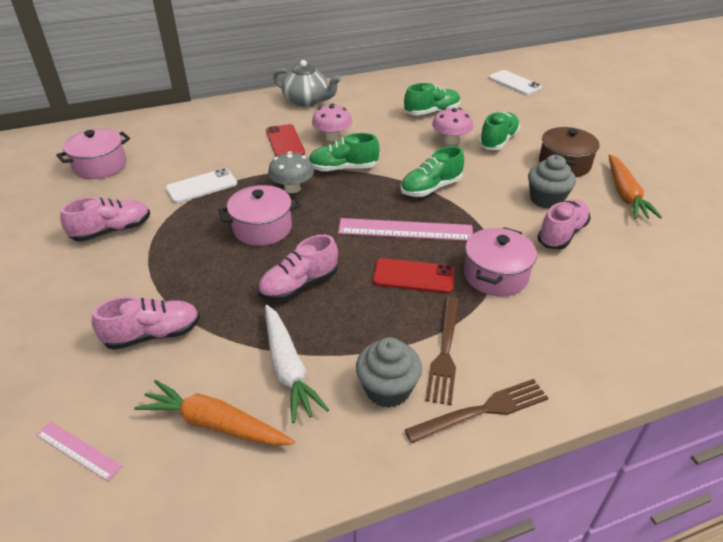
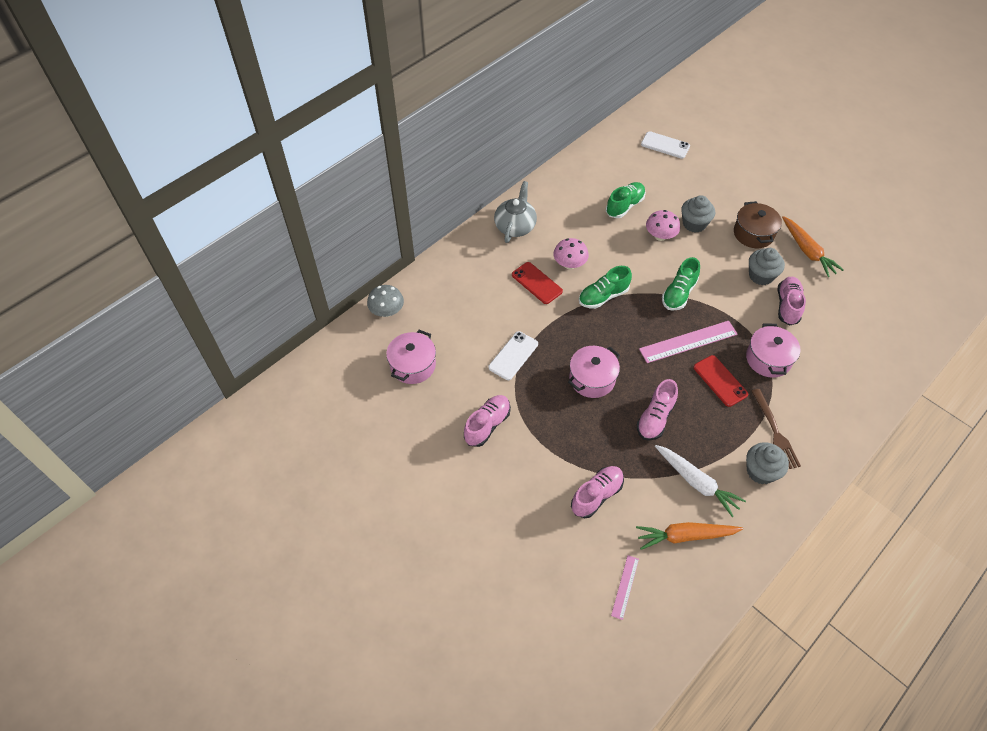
camera: 25 degrees left, 15 degrees up
(78, 450) = (625, 586): pink ruler -> pink ruler turned 75 degrees counterclockwise
(292, 188) = (582, 332): grey mushroom -> grey mushroom (387, 311)
(307, 101) = (515, 226): grey teapot -> grey teapot turned 75 degrees counterclockwise
(413, 276) = (720, 381): red phone -> red phone turned 75 degrees clockwise
(483, 410) = (818, 462): brown fork -> none
(498, 141) = (694, 224): green shoe -> grey cupcake

